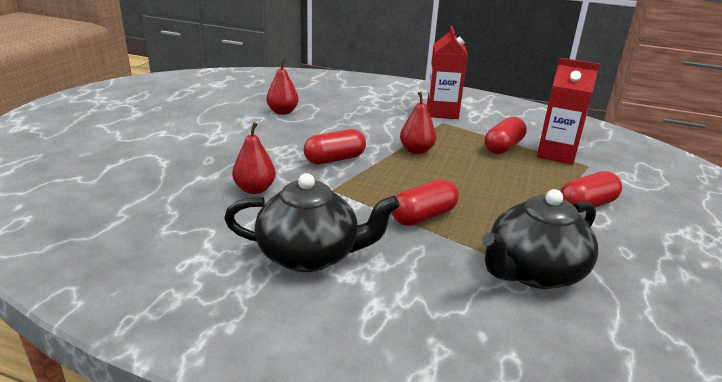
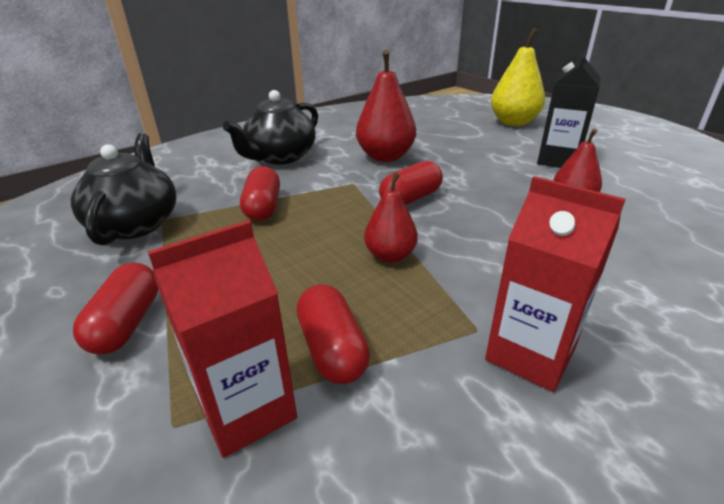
camera: 125 degrees right, 5 degrees up
(100, 143) = (513, 122): none -> yellow pear
(207, 119) = (558, 160): none -> black carton
(255, 189) = (385, 156): red pear -> red pear, size x1.63
(335, 159) = (410, 198): red capsule -> red capsule turned 45 degrees clockwise

